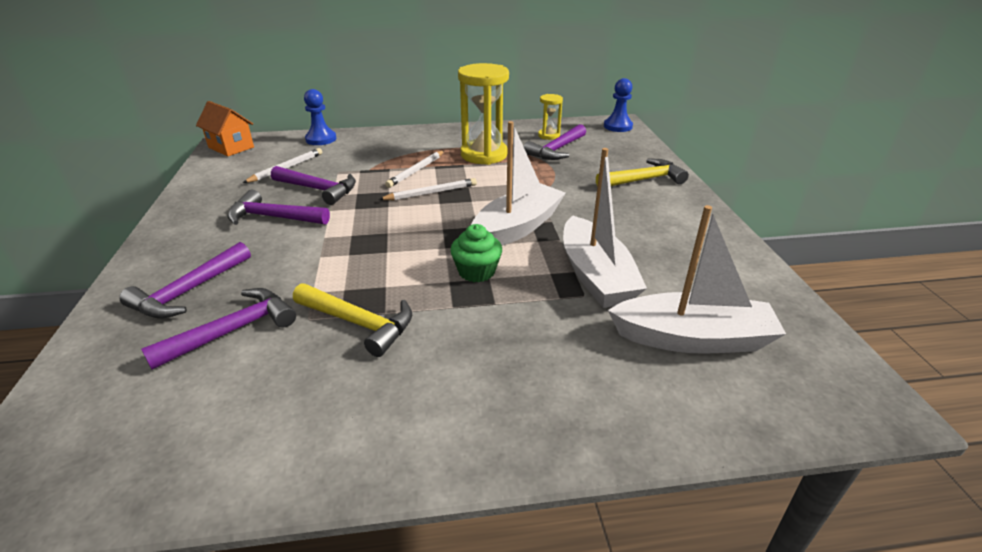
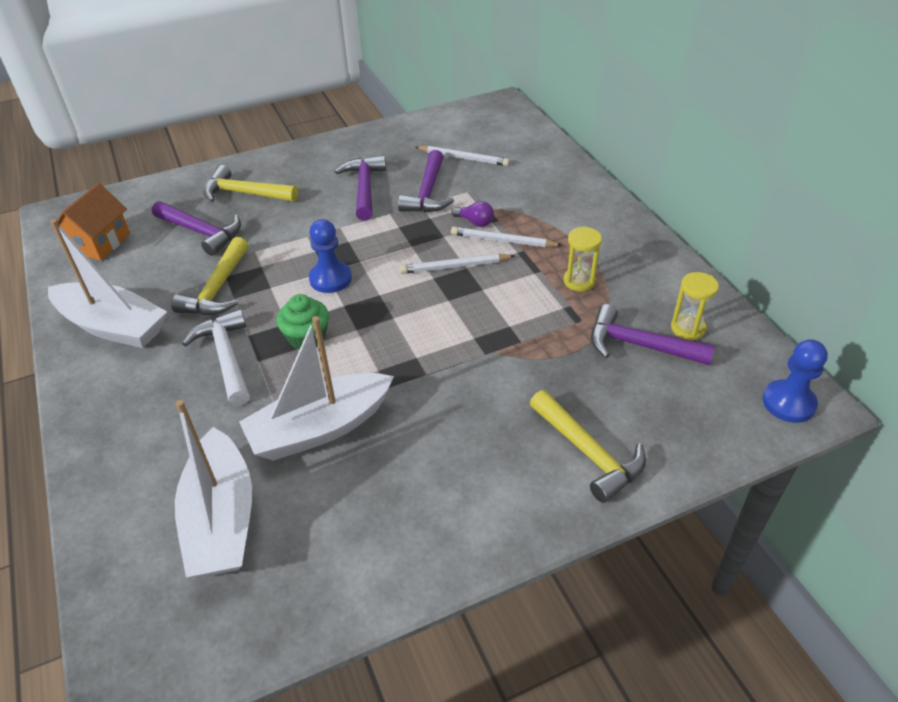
camera: 75 degrees right, 10 degrees up
(188, 292) = (244, 193): purple hammer -> yellow hammer
(231, 147) = (491, 111): orange house -> orange house (101, 243)
(321, 139) = (545, 153): blue pawn -> blue pawn (330, 279)
(382, 177) = (475, 222): none -> purple light bulb
(431, 193) = (454, 266): white pencil -> white pencil turned 120 degrees clockwise
(478, 323) = (226, 357): none -> white hammer
(484, 155) = (579, 281): yellow hourglass -> yellow hourglass, size x0.50
(517, 228) = (401, 349): white boat -> white boat (113, 326)

